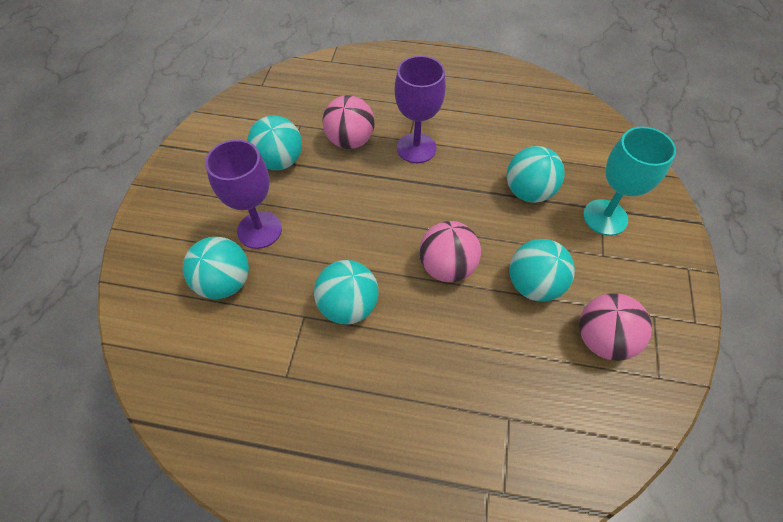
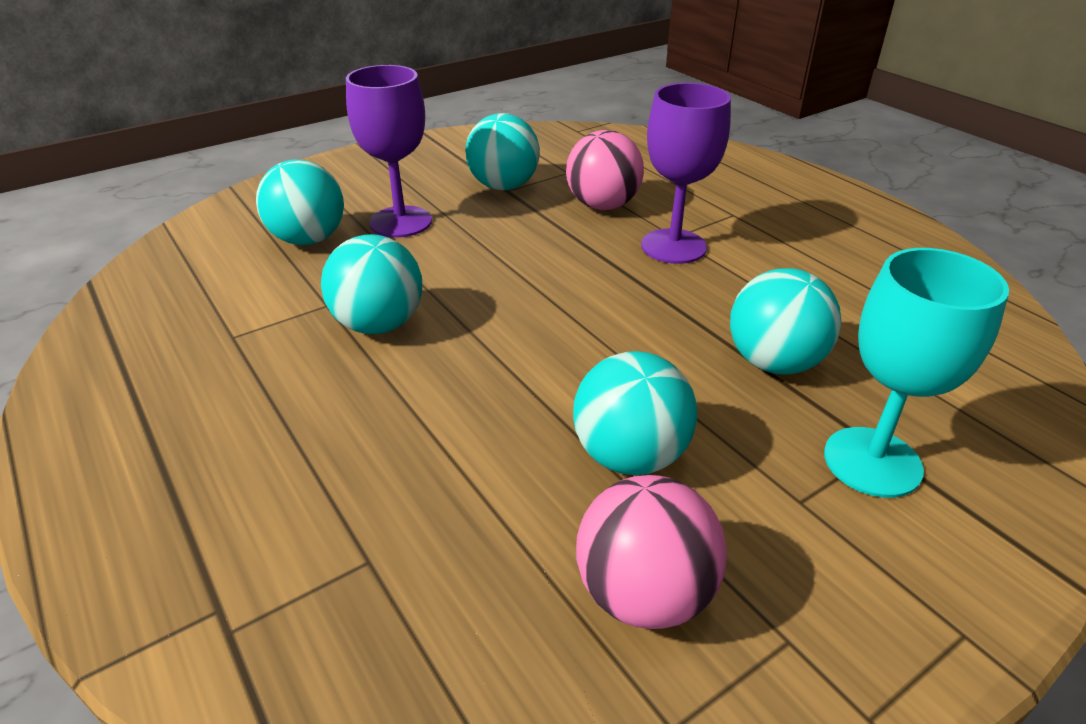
camera: 45 degrees right, 20 degrees down
(447, 267) = (540, 363): pink ball -> none

